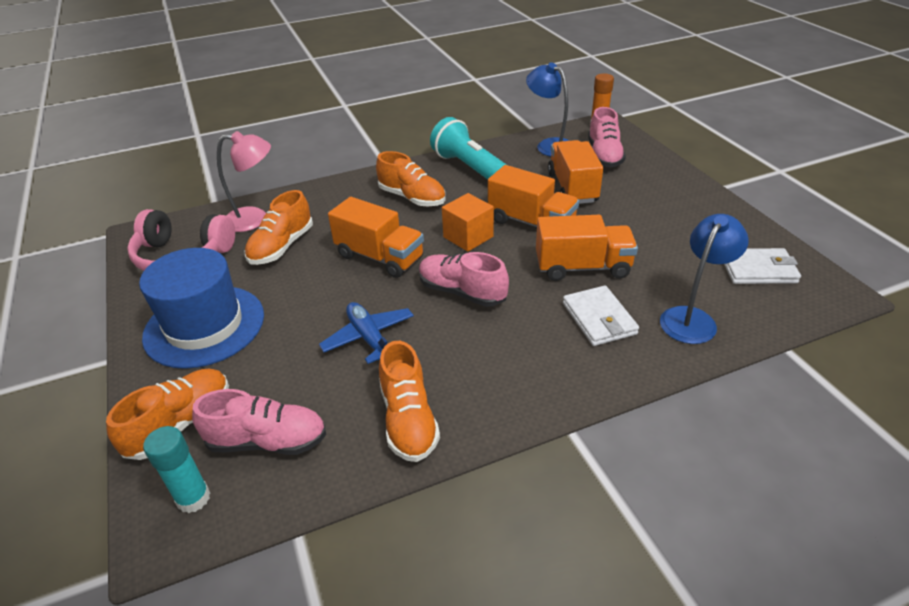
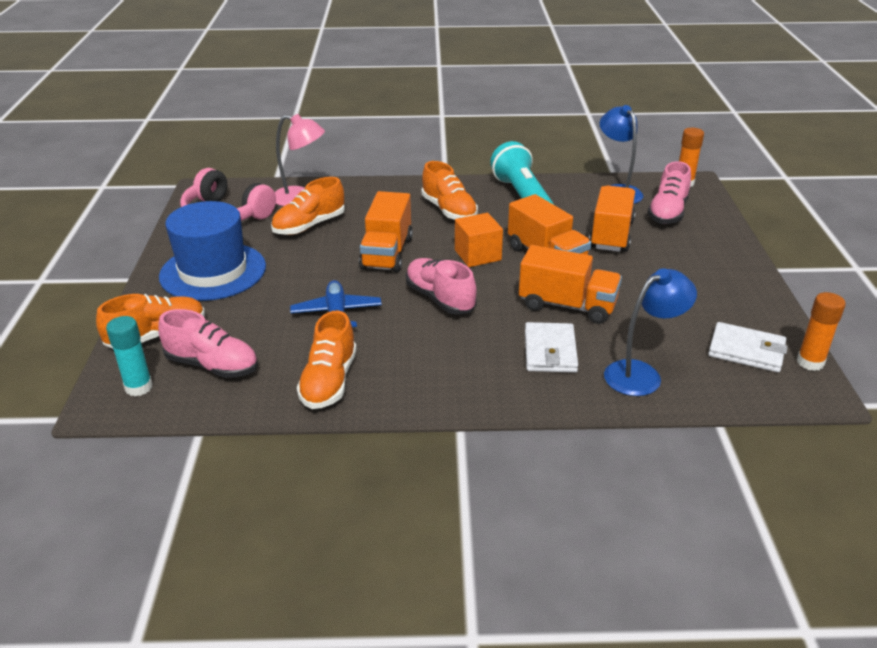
camera: 20 degrees right, 5 degrees down
(379, 257) = (387, 253): orange truck -> orange truck turned 45 degrees clockwise
(813, 266) = (810, 362): none -> orange glue stick

